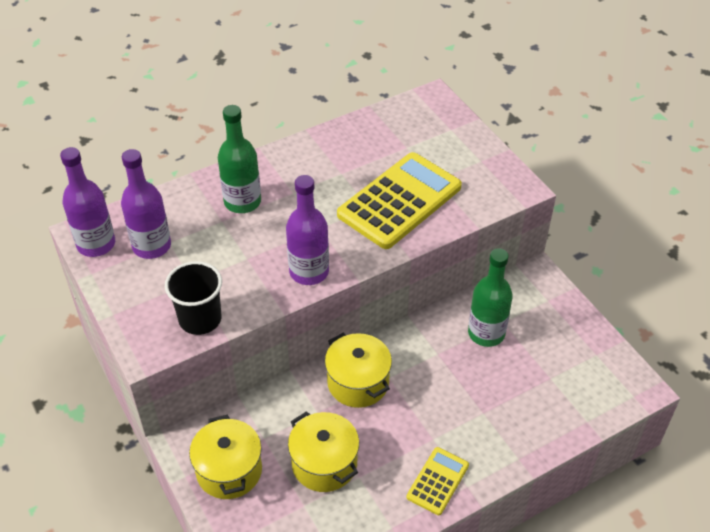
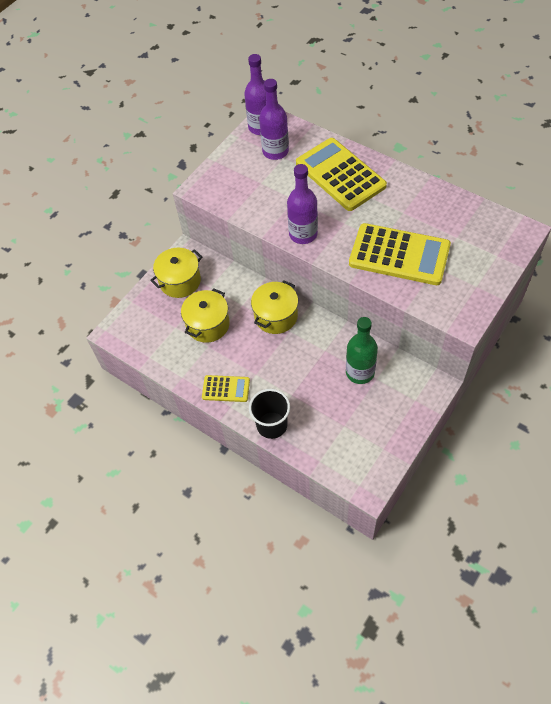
camera: 70 degrees right, 10 degrees up
(200, 319) = (234, 200): black cup -> black cup (272, 425)
(242, 202) = (340, 175): green bottle -> yellow calculator

